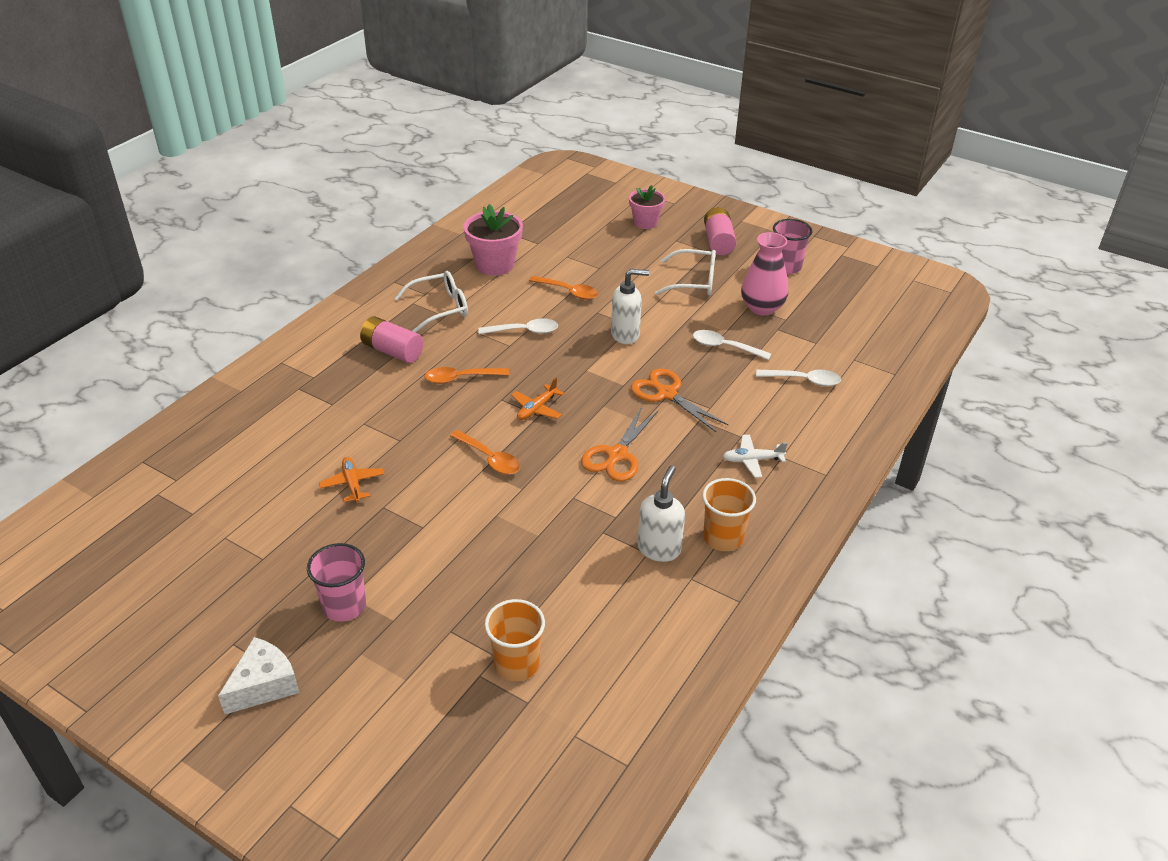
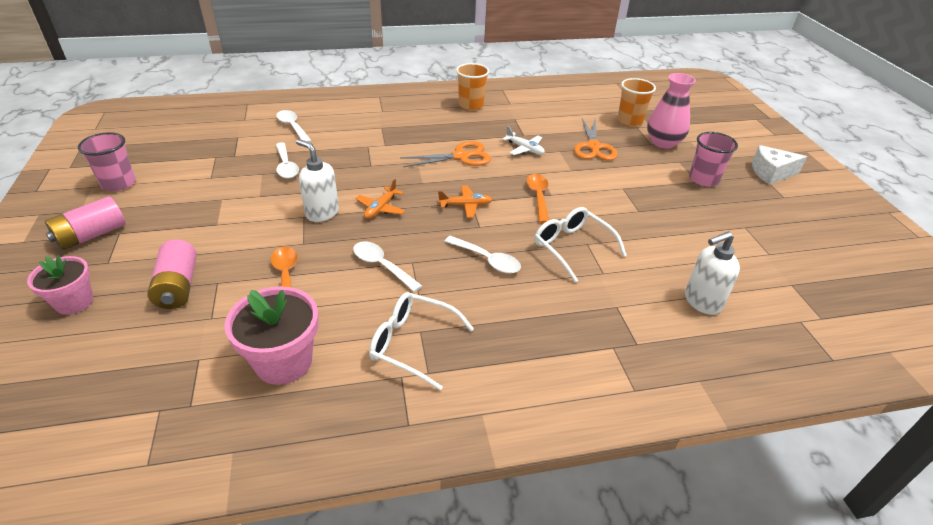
camera: 135 degrees left, 0 degrees up
(352, 484) = (649, 235): orange plane -> orange plane (381, 208)
(392, 351) = (513, 324): pink battery -> pink battery (178, 286)
(460, 378) = (487, 260): orange spoon -> white spoon
(659, 549) = (507, 117): white soap dispenser -> white soap dispenser (701, 302)
(666, 394) = (375, 165): orange scissors -> orange scissors (593, 147)
(694, 282) = (193, 217): white glasses -> white glasses (572, 247)
(752, 460) = (398, 117): white plane -> white plane (524, 149)
(762, 308) = (207, 171): pink vase -> pink vase (663, 142)

